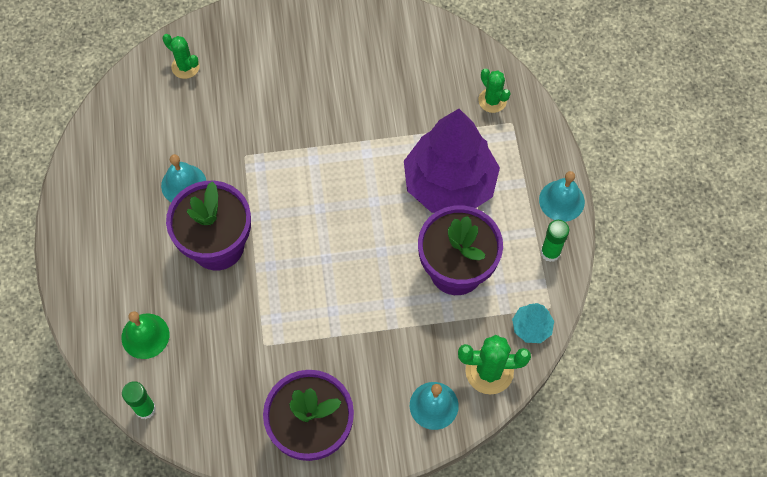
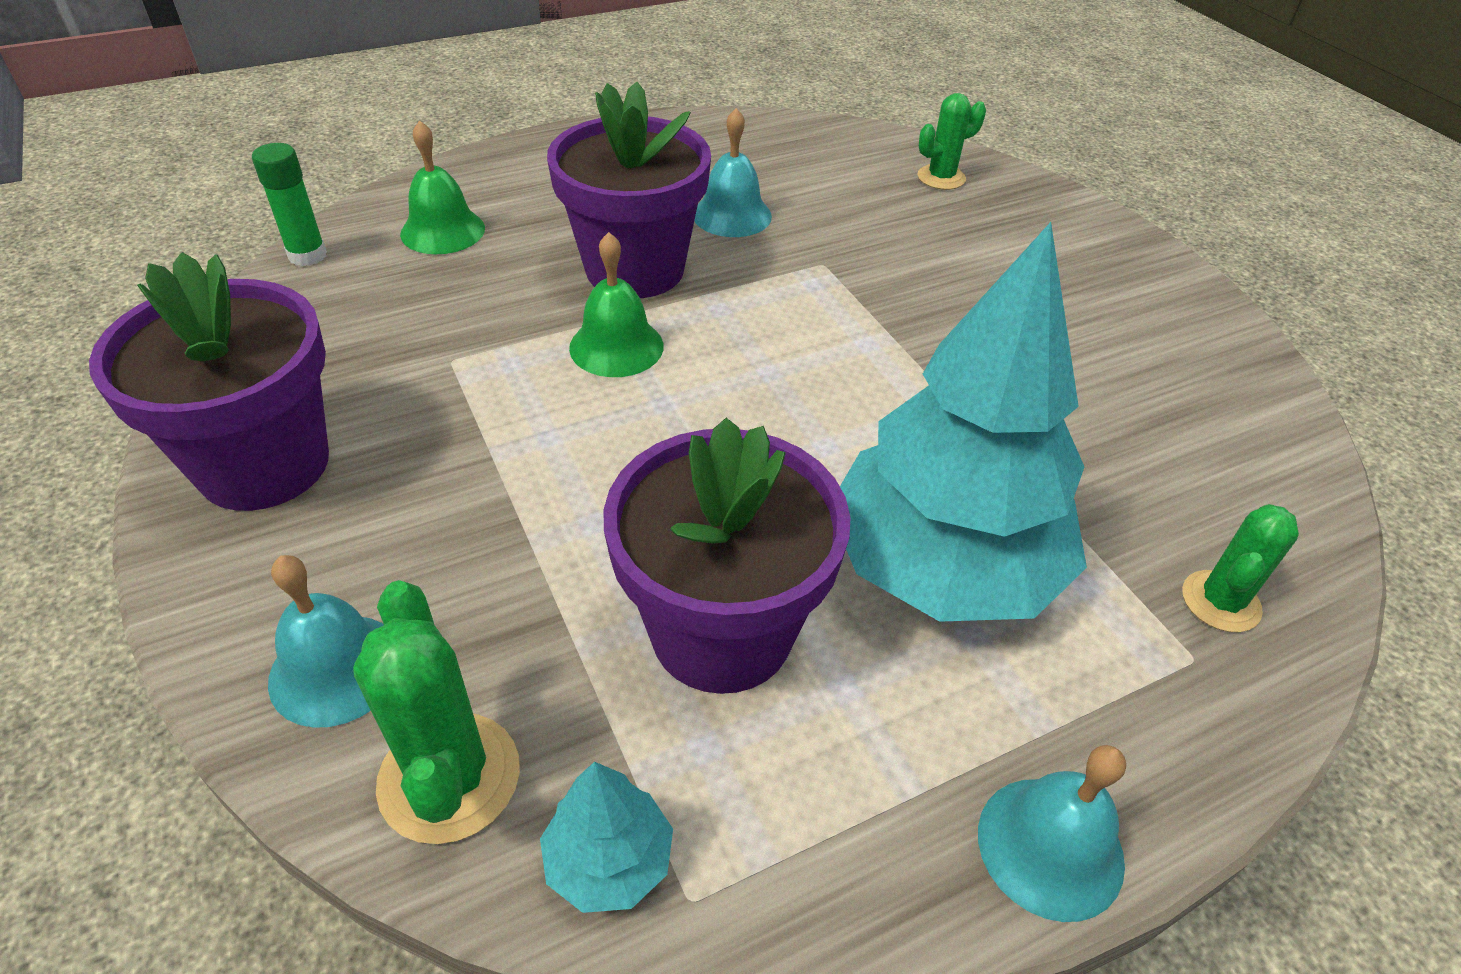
camera: 70 degrees right, 20 degrees down
(185, 67) = (941, 178): green cactus -> green cactus turned 45 degrees clockwise
(278, 269) = (616, 346): none -> green bell
(449, 184) = (942, 566): purple tree -> turquoise tree
(550, 252) = (868, 855): green glue stick -> none

